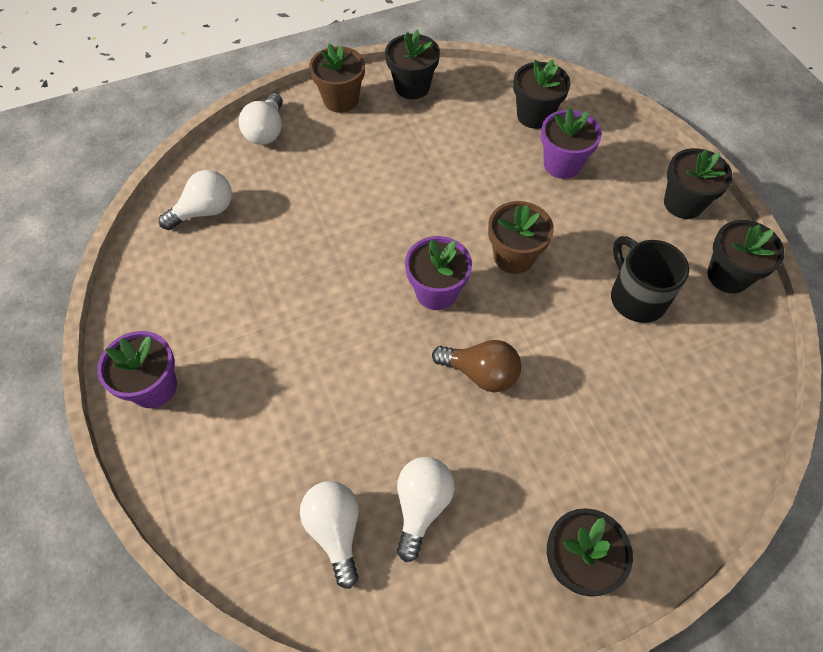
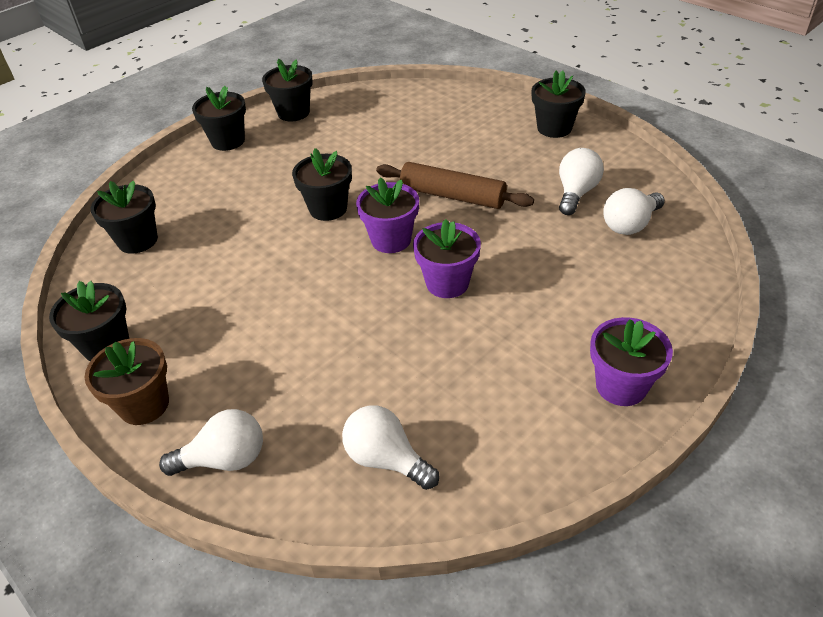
camera: 110 degrees left, 15 degrees down
(421, 506) = (576, 193): white light bulb -> white light bulb turned 120 degrees clockwise
(481, 373) = (452, 196): brown light bulb -> brown rolling pin
(514, 257) = (328, 208): brown flower pot -> black flower pot
(562, 164) = (203, 208): purple flower pot -> purple flower pot (447, 283)
(636, 297) = (336, 144): black mug -> none

